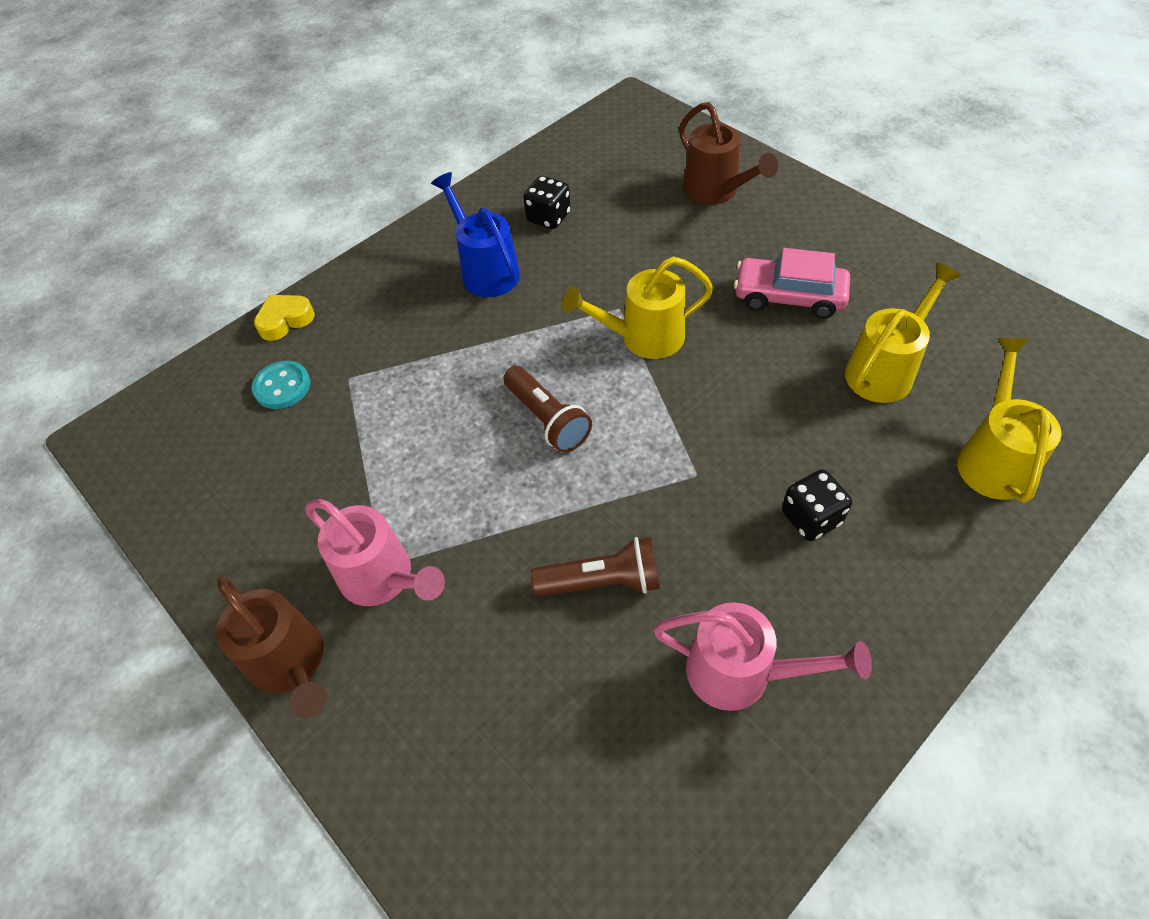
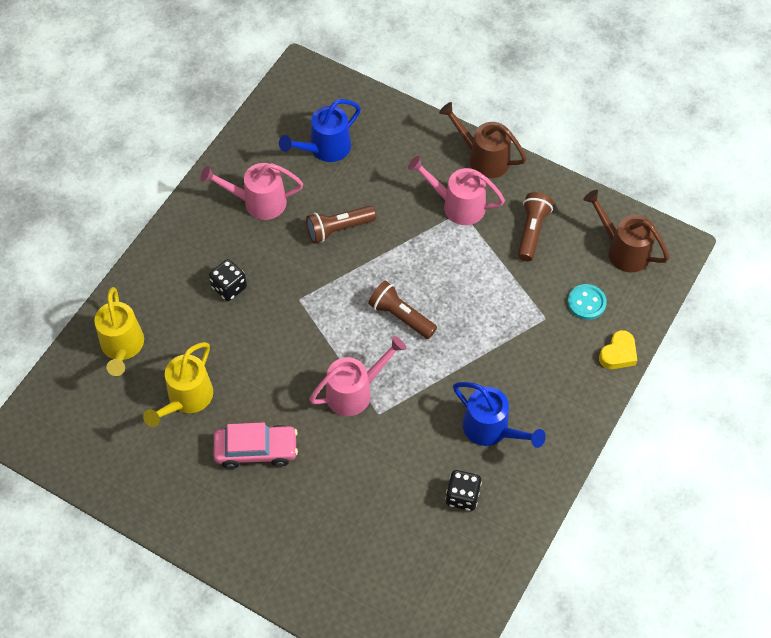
camera: 160 degrees right, 5 degrees up
(292, 505) = (532, 231): none -> brown flashlight
(583, 769) = (325, 149): none -> blue watering can
(642, 338) = (355, 392): yellow watering can -> pink watering can
(716, 192) = (329, 556): brown watering can -> brown watering can (623, 249)

